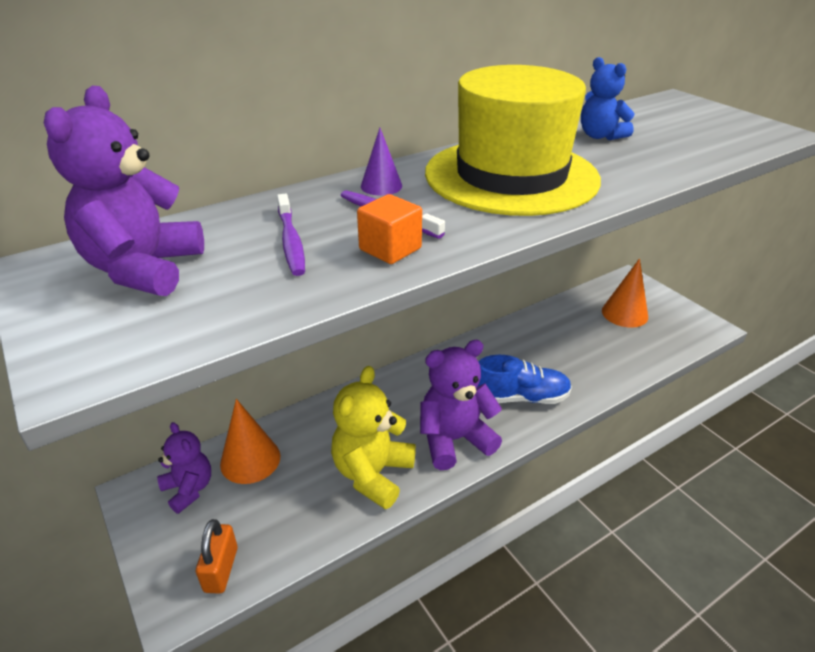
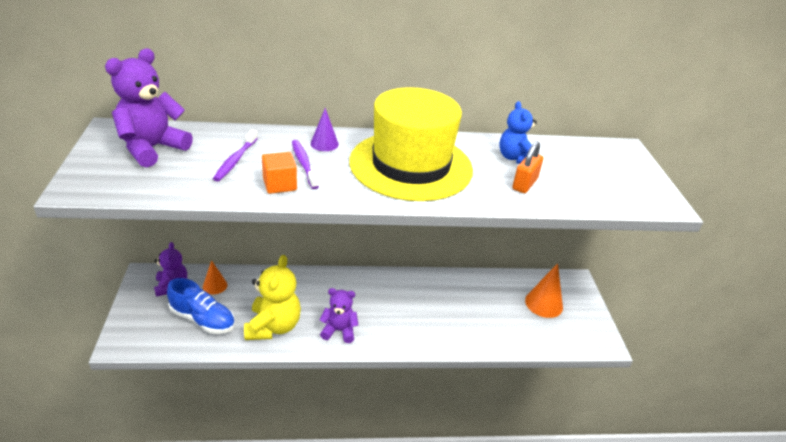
camera: 25 degrees right, 0 degrees up
(221, 569) = (154, 336): orange padlock -> orange padlock (524, 184)
(250, 460) = (215, 286): orange cone -> orange cone, size x0.61
(373, 474) = (273, 326): yellow teddy bear -> yellow teddy bear turned 135 degrees clockwise
(454, 440) = (339, 330): purple teddy bear -> purple teddy bear, size x0.63
(520, 397) = (406, 325): blue shoe -> blue shoe (203, 319)

